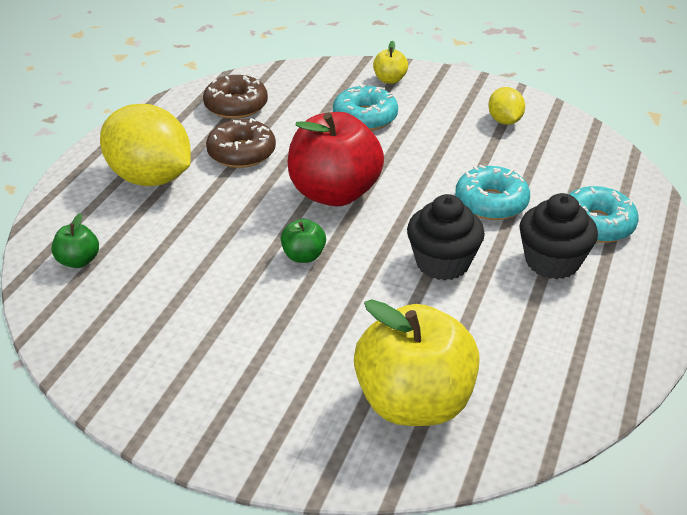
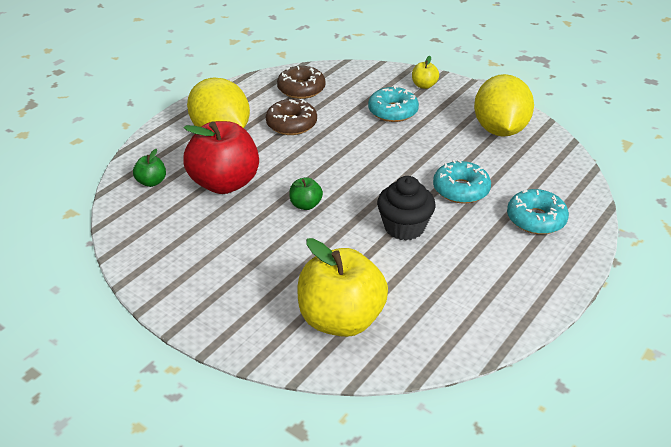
camera: 15 degrees right, 0 degrees up
(334, 193) = (346, 164): red apple -> red apple (224, 183)
(504, 121) = (499, 130): yellow lemon -> yellow lemon, size x2.05
(552, 261) = (488, 241): black cupcake -> none

